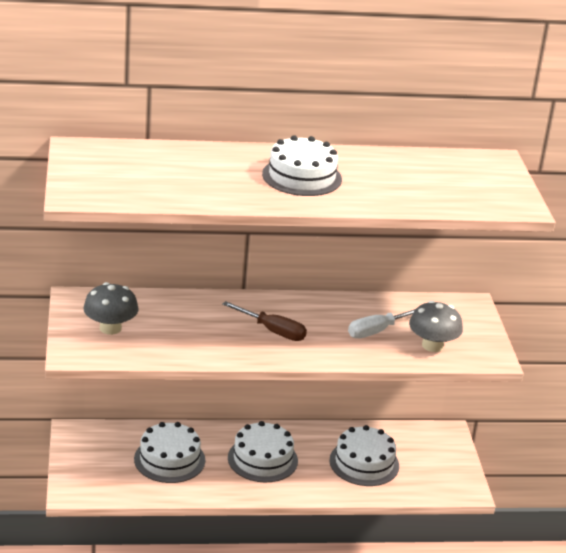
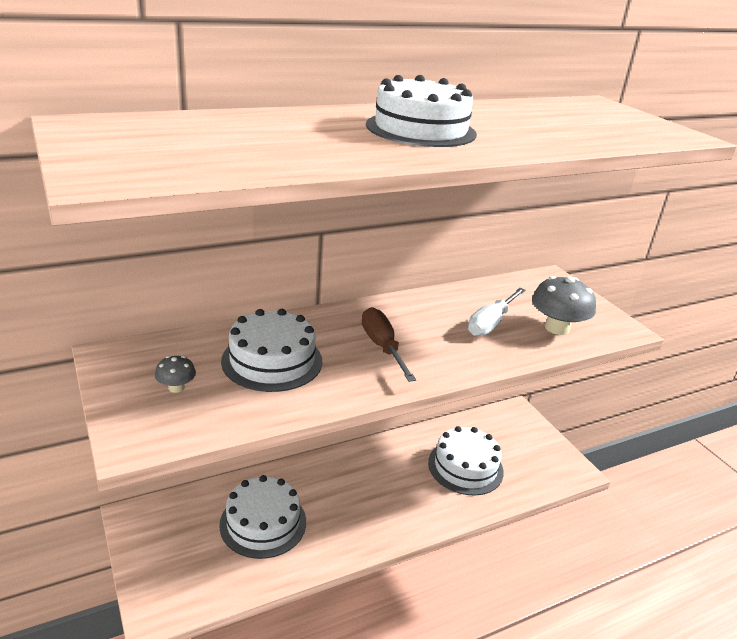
camera: 20 degrees left, 0 degrees up
(110, 328) = (176, 387): grey mushroom -> grey mushroom, size x0.51
(262, 459) = (364, 492): white cake -> white cake (272, 361)
(273, 331) = (382, 347): brown screwdriver -> brown screwdriver turned 120 degrees counterclockwise

